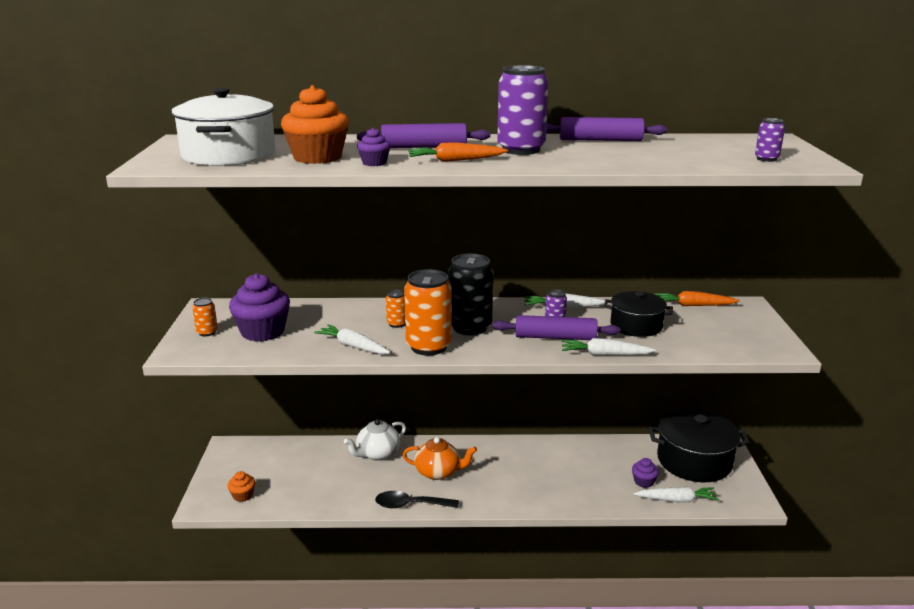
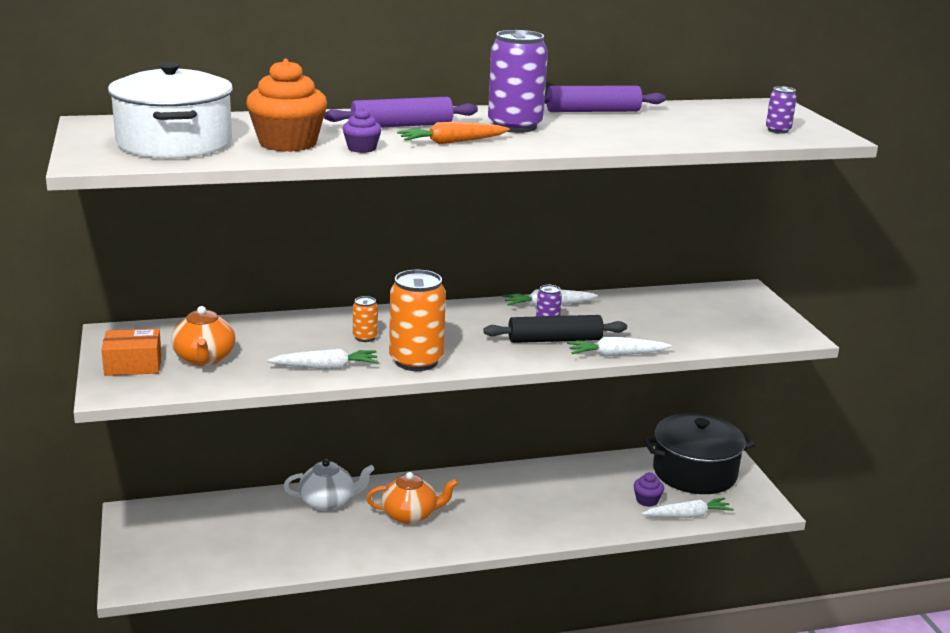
camera: 15 degrees left, 0 degrees up
(207, 332) = (133, 365): orange can -> orange box
(243, 495) = (177, 568): orange cupcake -> none
(262, 332) = (204, 359): purple cupcake -> orange teapot
(353, 346) = (326, 367): white carrot -> white carrot turned 150 degrees clockwise
(377, 453) = (328, 502): white teapot -> white teapot turned 135 degrees counterclockwise
(411, 505) = (391, 555): black spoon -> none
(470, 327) = (453, 335): black can -> none
(555, 337) = (555, 340): purple rolling pin -> black rolling pin
(636, 326) = (637, 321): black pot -> none
(693, 305) = (689, 294): orange carrot -> none

